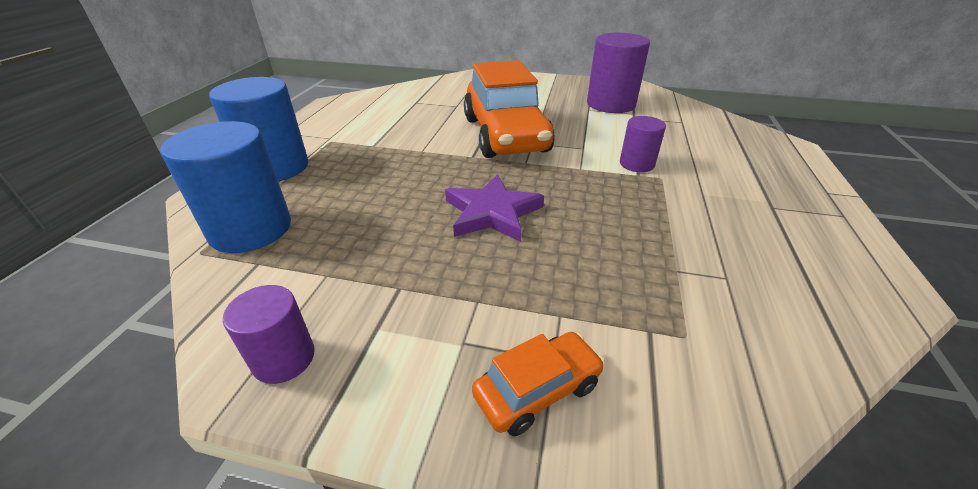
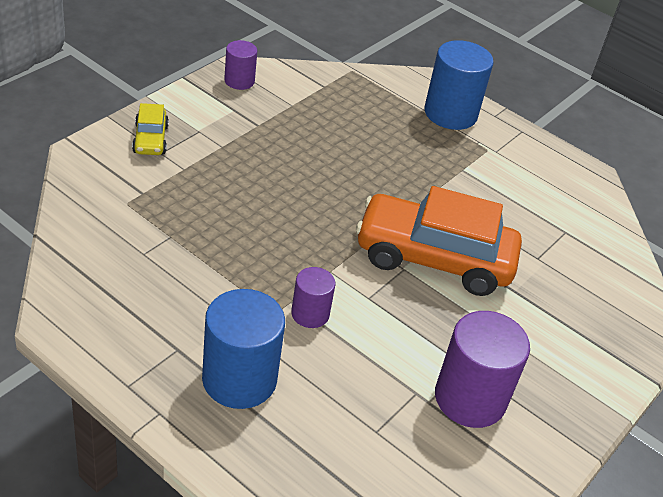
camera: 110 degrees right, 5 degrees up
(251, 229) = (364, 89): blue cylinder -> blue cylinder (239, 379)
(492, 213) = (303, 189): purple star -> none
(537, 390) = (150, 139): orange car -> yellow car

